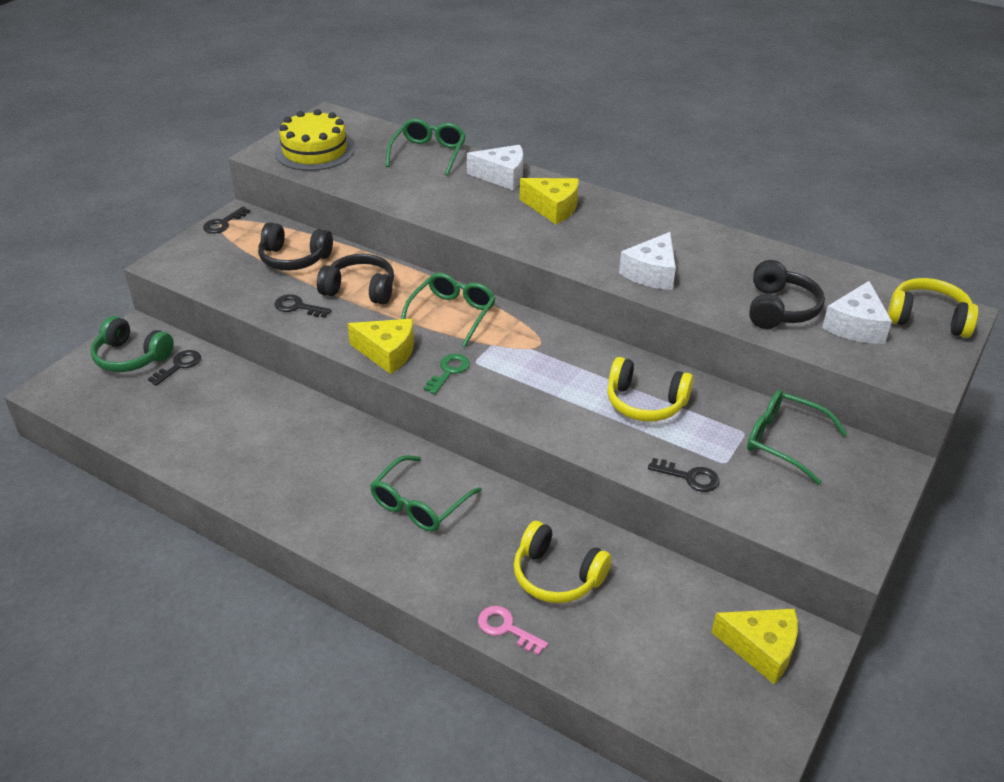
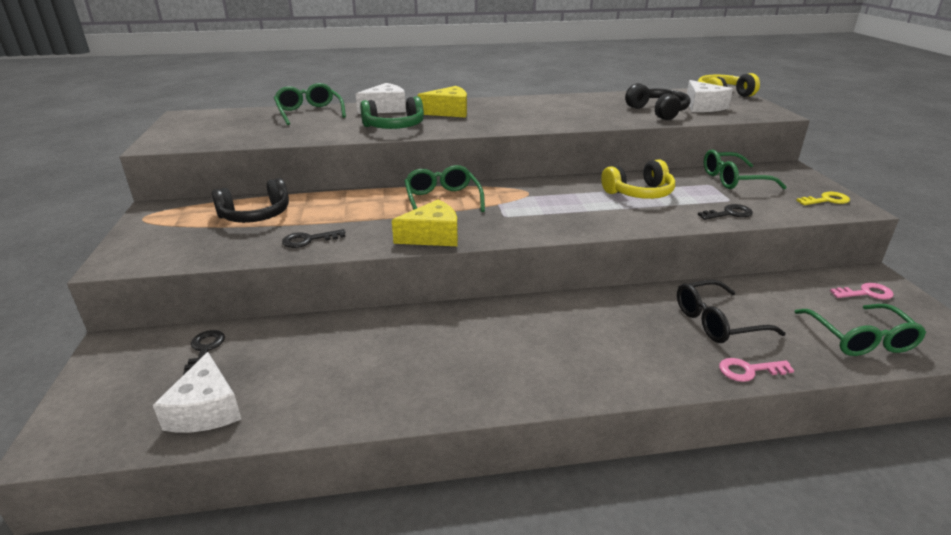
camera: 40 degrees left, 10 degrees down
(131, 357) = (135, 368): green headphones -> green headphones (394, 127)
(223, 223) = (146, 218): black key -> none
(314, 151) = (205, 133): yellow cake -> none
(360, 289) = (347, 212): black headphones -> none
(419, 504) = (566, 333): green glasses -> green glasses (860, 339)
(449, 371) = (497, 228): green key -> none
(557, 576) = (717, 322): yellow headphones -> black glasses
(652, 273) = (566, 119): white cheese -> white cheese (206, 409)
(761, 648) = (866, 293): yellow cheese -> pink key
(838, 525) = (826, 200): none -> yellow key

